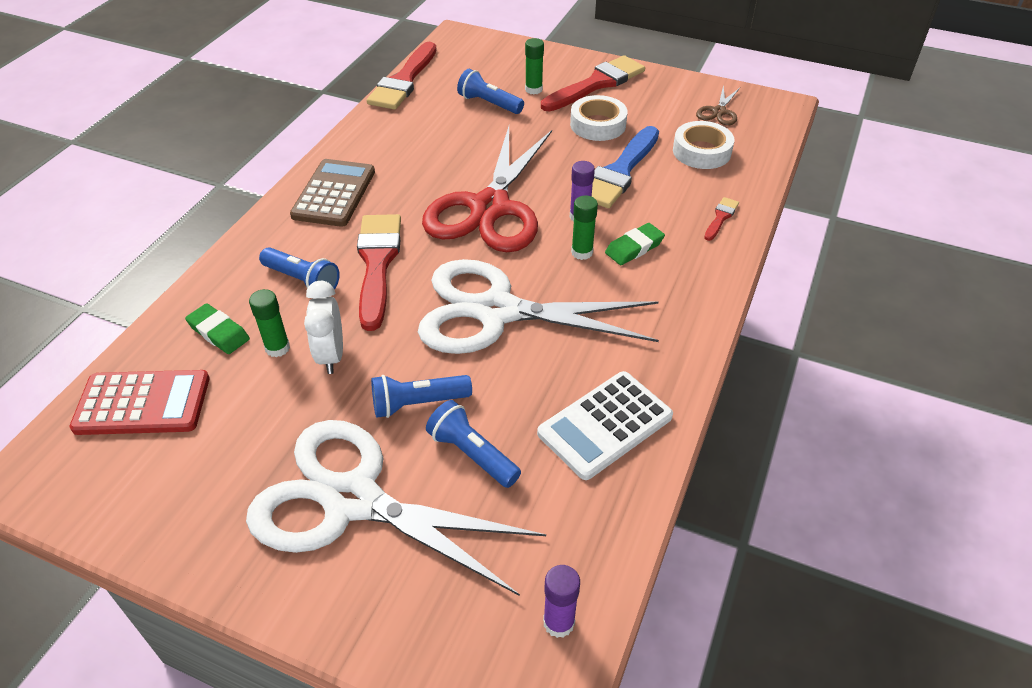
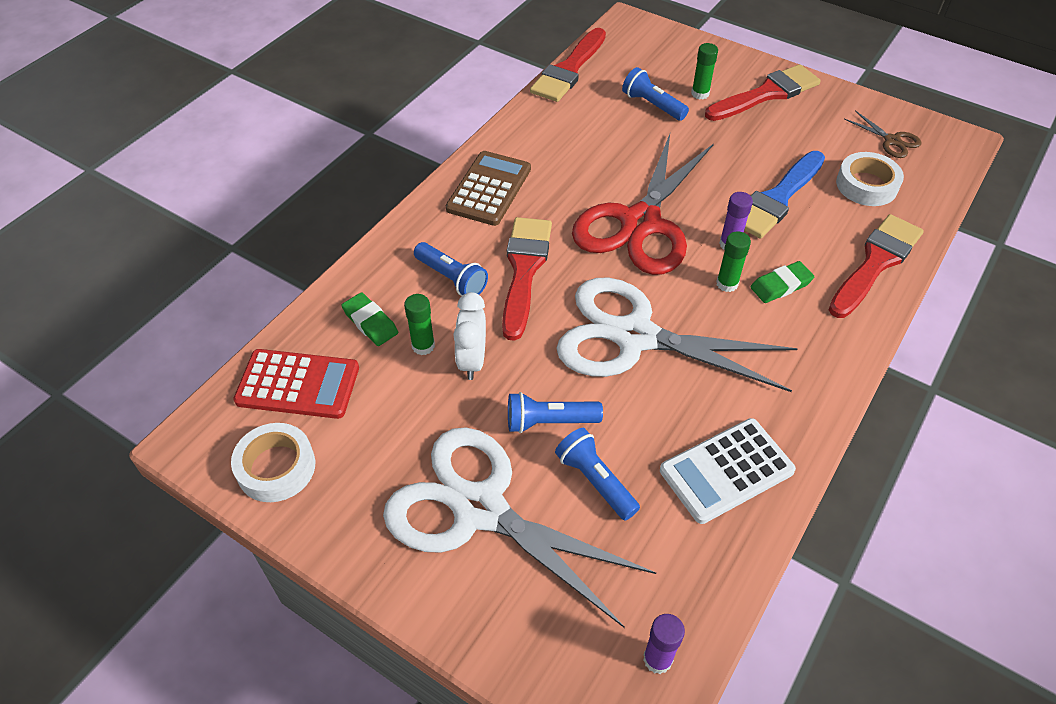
camera: 10 degrees right, 5 degrees up
(598, 124) = (761, 142): white tape -> white tape (276, 467)
(719, 112) = (892, 141): brown scissors -> brown scissors turned 75 degrees counterclockwise
(721, 217) = (875, 263): red brush -> red brush, size x2.21

